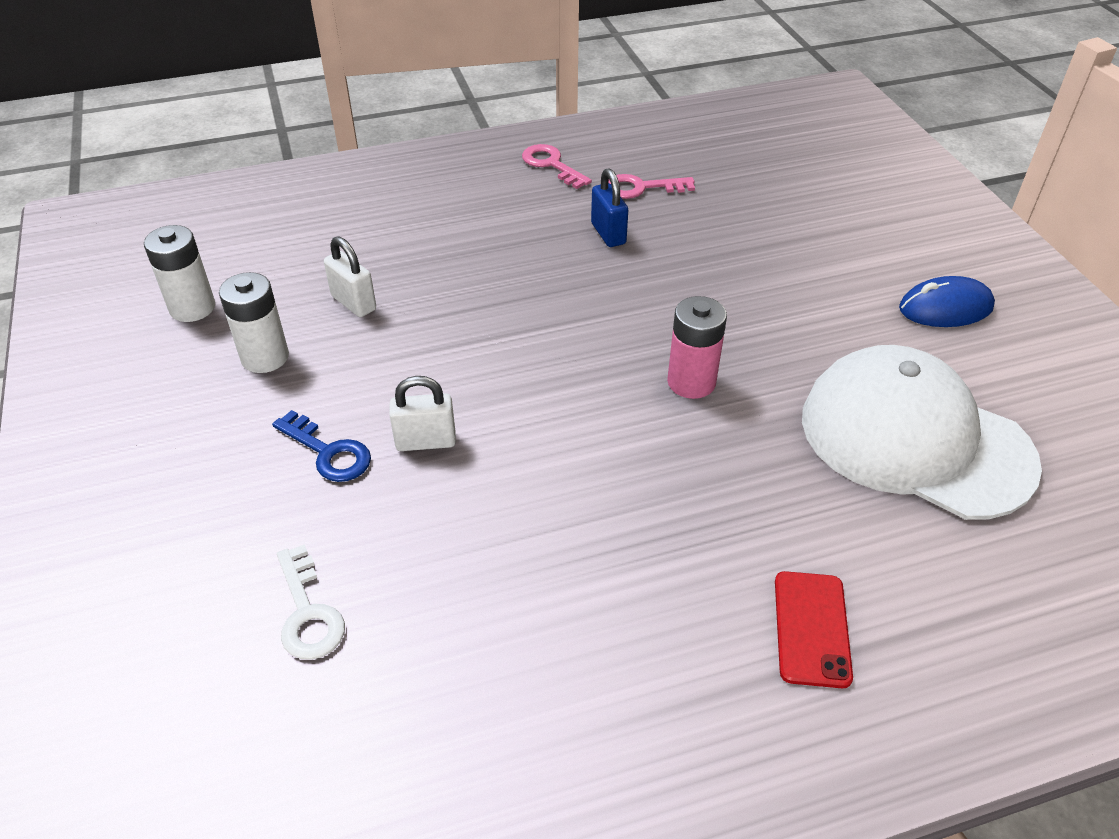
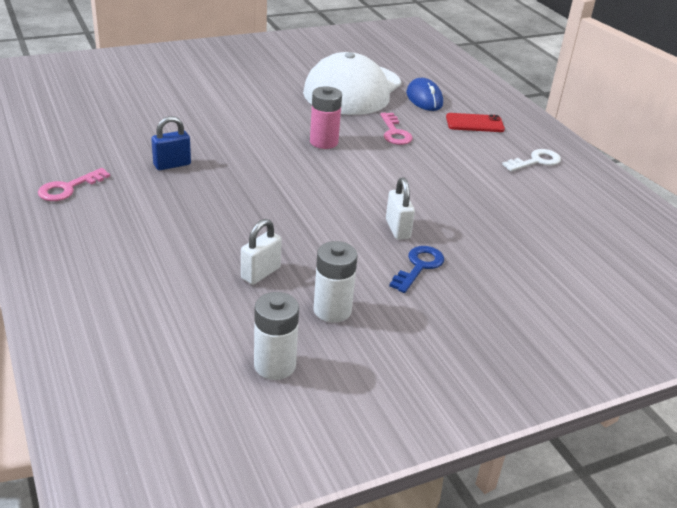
camera: 100 degrees left, 10 degrees down
(307, 612) = (537, 259): white key -> white key (536, 161)
(641, 188) = (112, 150): pink key -> pink key (394, 132)
(945, 308) = (250, 70): blue mouse -> blue mouse (424, 98)

